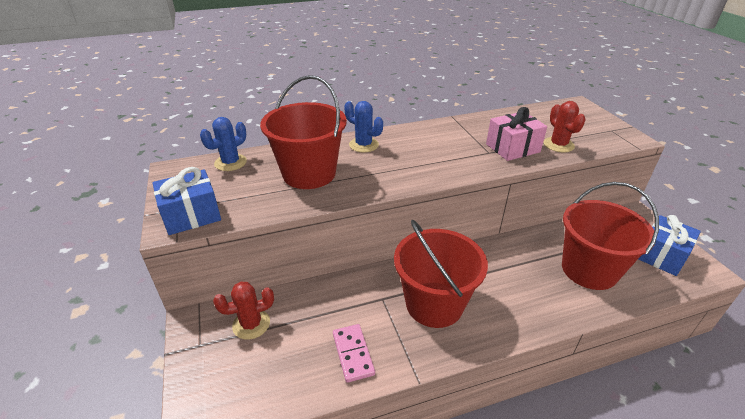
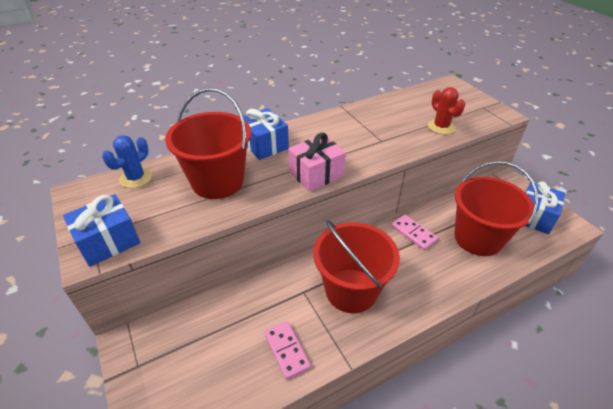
camera: 10 degrees left, 5 degrees up
(251, 324) = (184, 336): red cactus -> none
(364, 145) = (264, 145): blue cactus -> blue gift
(512, 148) = (402, 134): pink gift -> pink gift (316, 174)
(514, 256) = (413, 233): none -> pink domino

